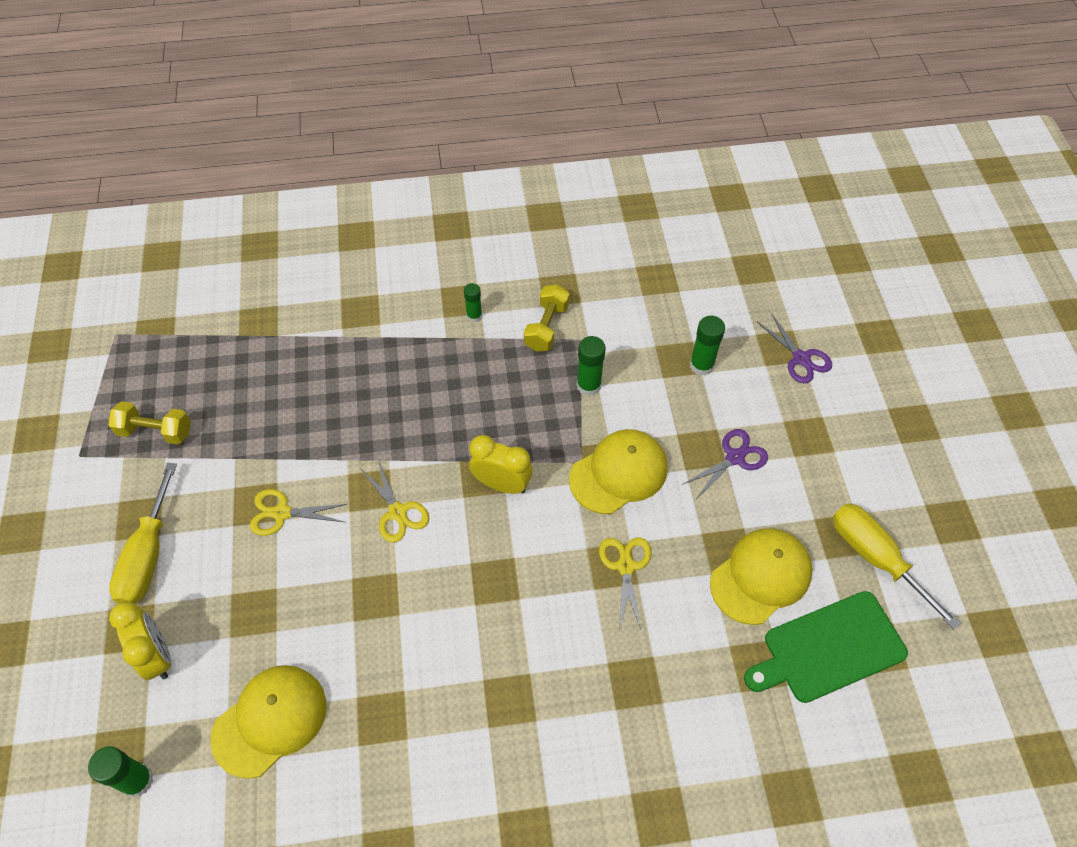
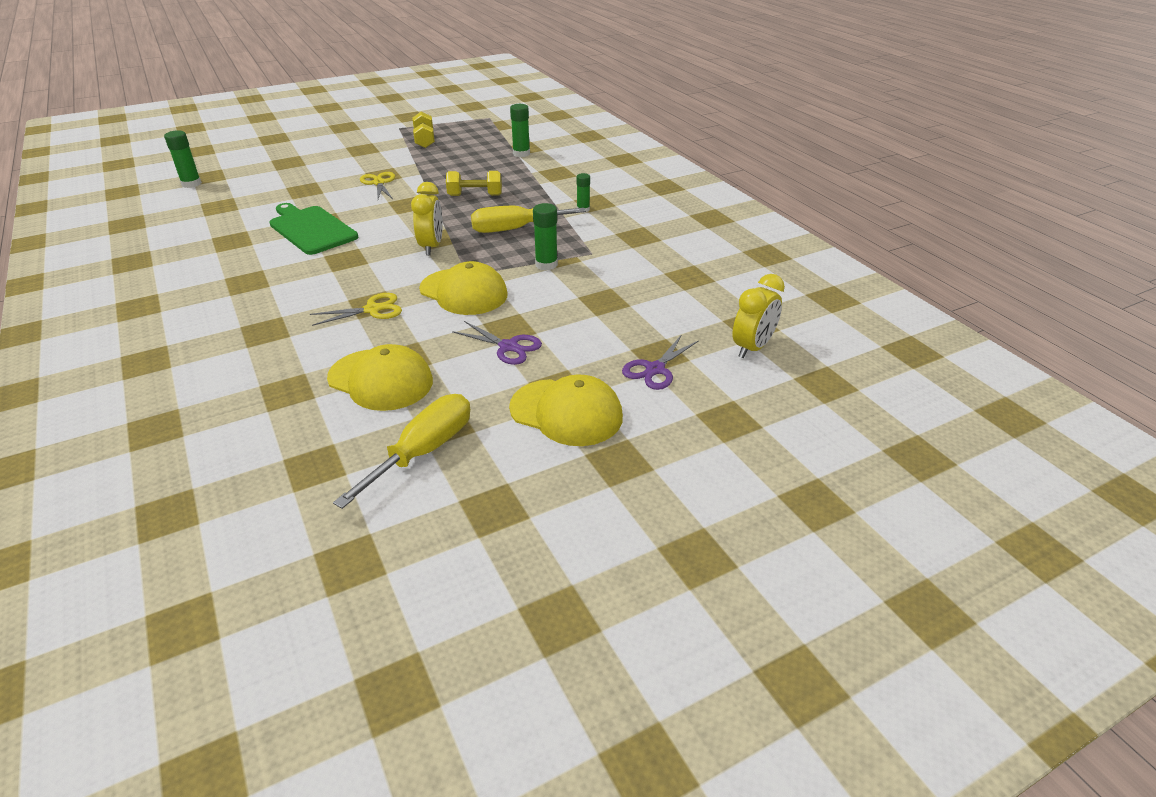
camera: 70 degrees right, 20 degrees down
(148, 555) = (337, 156): yellow screwdriver -> yellow screwdriver (514, 229)
(157, 655) = (271, 172): yellow clock -> yellow clock (752, 348)
(270, 720) = (229, 209): yellow cap -> yellow cap (566, 412)
(398, 512) = (392, 216): yellow scissors -> none
(546, 327) = (593, 238): yellow dumbbell -> yellow dumbbell (475, 195)
(701, 365) = (605, 313): green glue stick -> green glue stick (521, 154)
(829, 649) = (309, 432): green cutting board -> green cutting board (311, 229)

